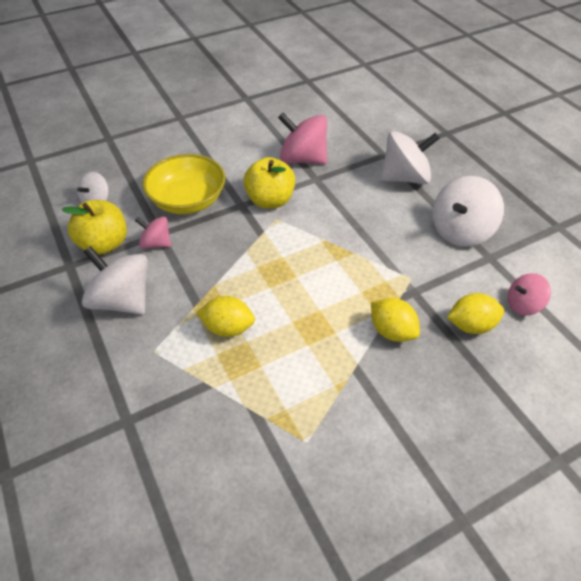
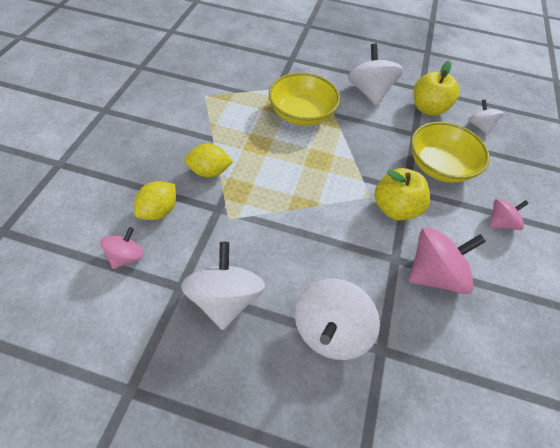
camera: 130 degrees right, 5 degrees up
(123, 300) = (369, 92): white spinning top -> white spinning top turned 90 degrees counterclockwise
(156, 243) = (406, 127): pink spinning top -> pink spinning top (500, 223)
(228, 328) = (301, 114): yellow lemon -> yellow bowl

